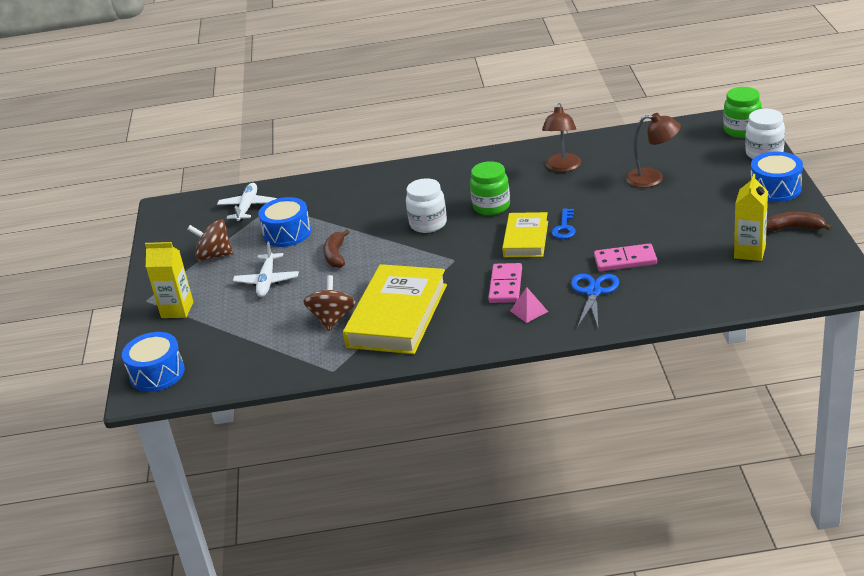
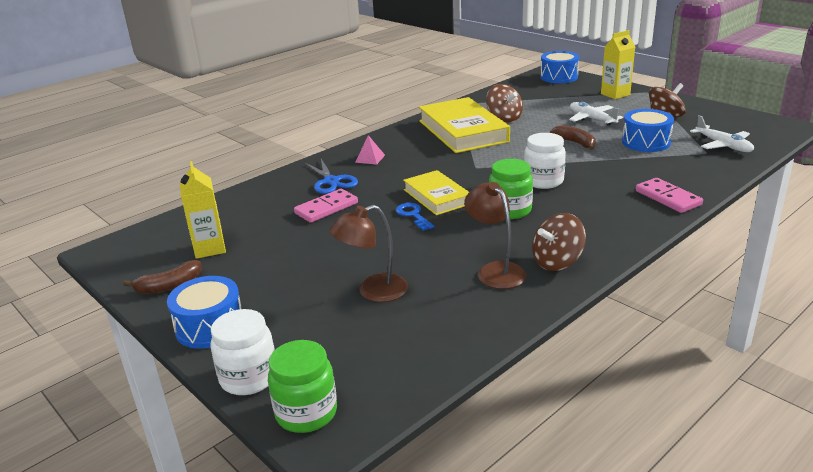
camera: 140 degrees right, 5 degrees down
(505, 285) = (408, 165): pink domino -> pink domino (668, 198)
(519, 160) = (557, 262): none -> brown spinning top

